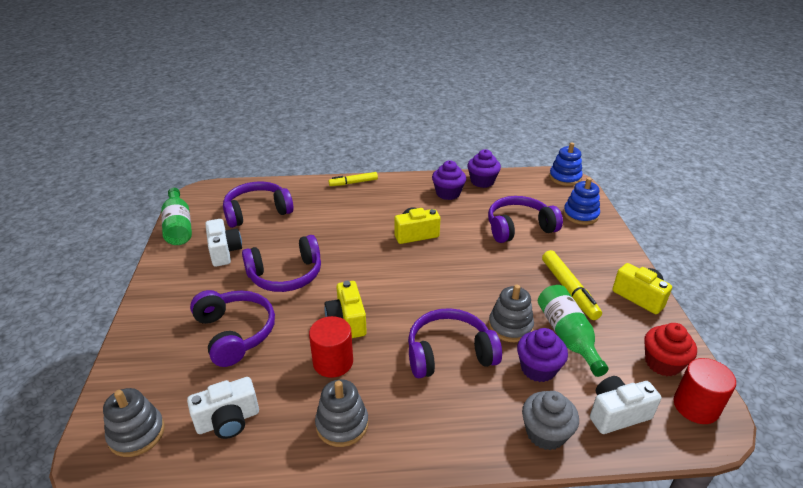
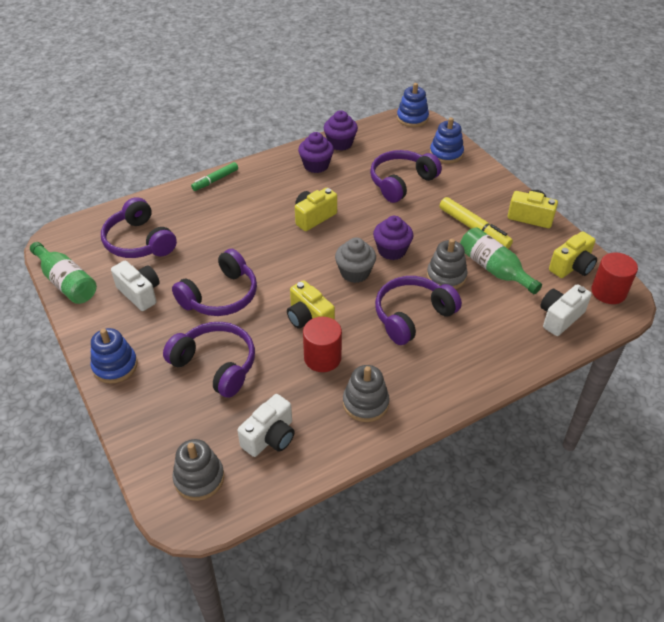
camera: 25 degrees left, 10 degrees up
(156, 304) = (115, 366): none -> blue stacking toy
(257, 212) = (139, 241): purple headphones -> purple headphones turned 75 degrees counterclockwise
(353, 183) = (215, 180): yellow marker -> green marker
(538, 368) = (486, 303): purple cupcake -> purple cupcake (392, 250)
(545, 433) = (519, 351): grey cupcake -> grey cupcake (355, 272)
(662, 363) = (572, 267): red cupcake -> yellow camera

